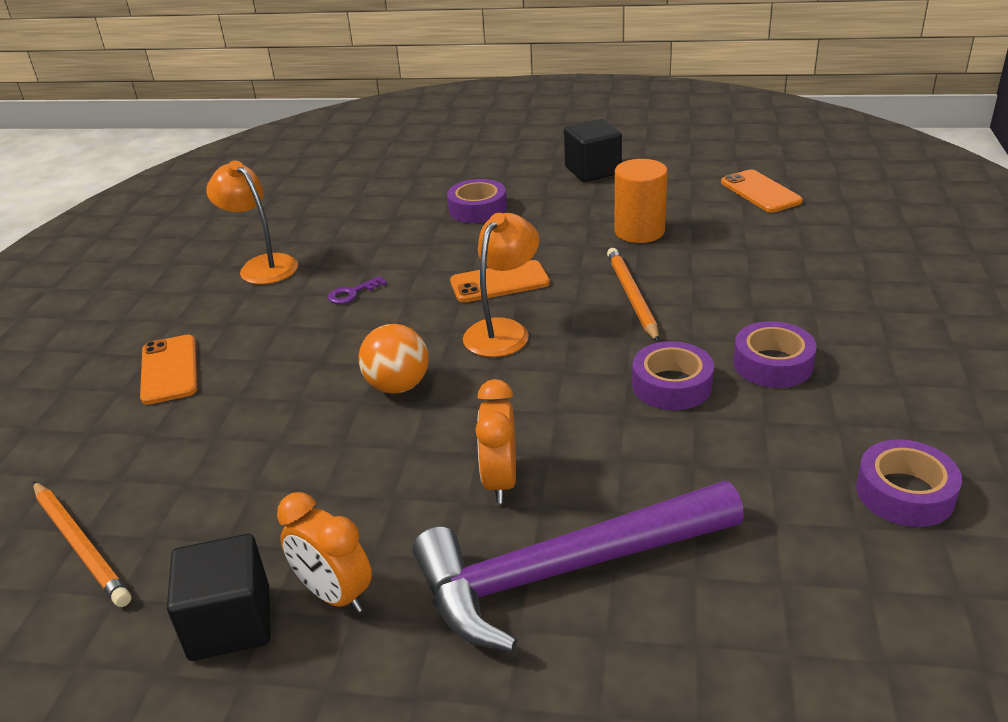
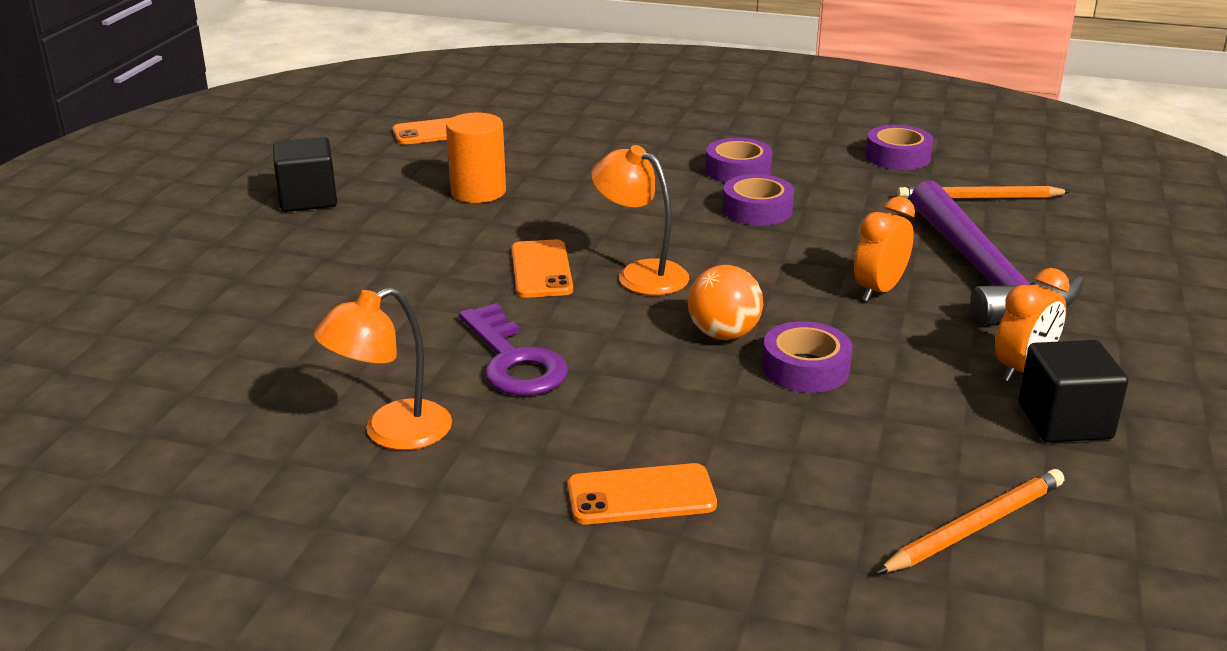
camera: 85 degrees left, 5 degrees down
(352, 293) = (513, 360): purple key -> purple key, size x2.17
(477, 209) = (349, 272): purple tape -> purple tape (805, 368)
(500, 481) = (879, 290): orange clock -> orange clock turned 120 degrees clockwise
(632, 297) = (607, 209): orange pencil -> orange pencil (979, 198)

